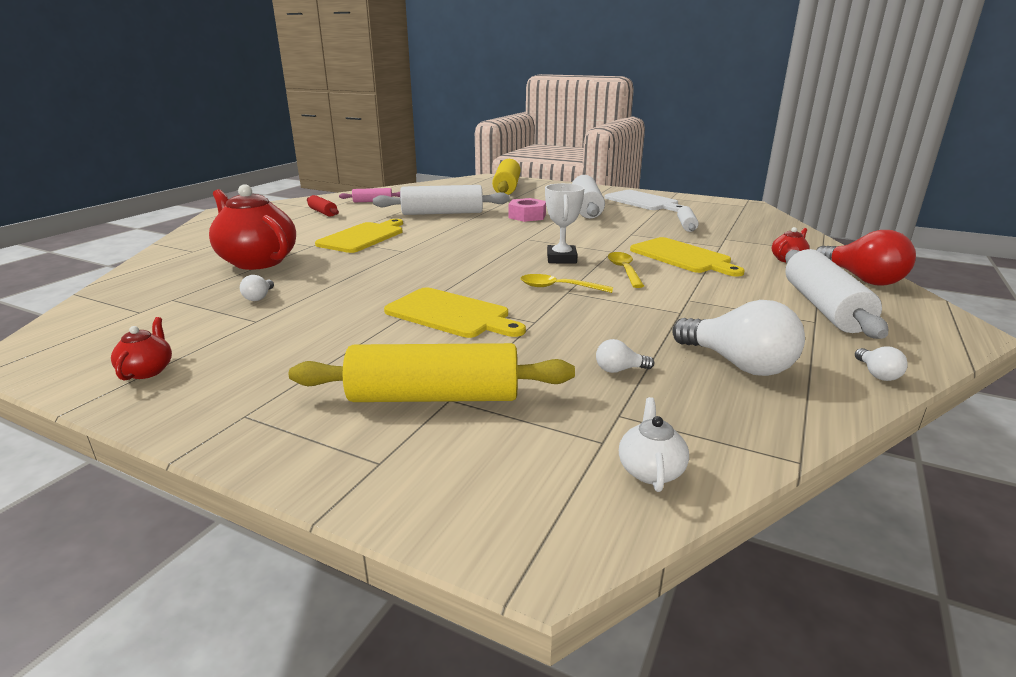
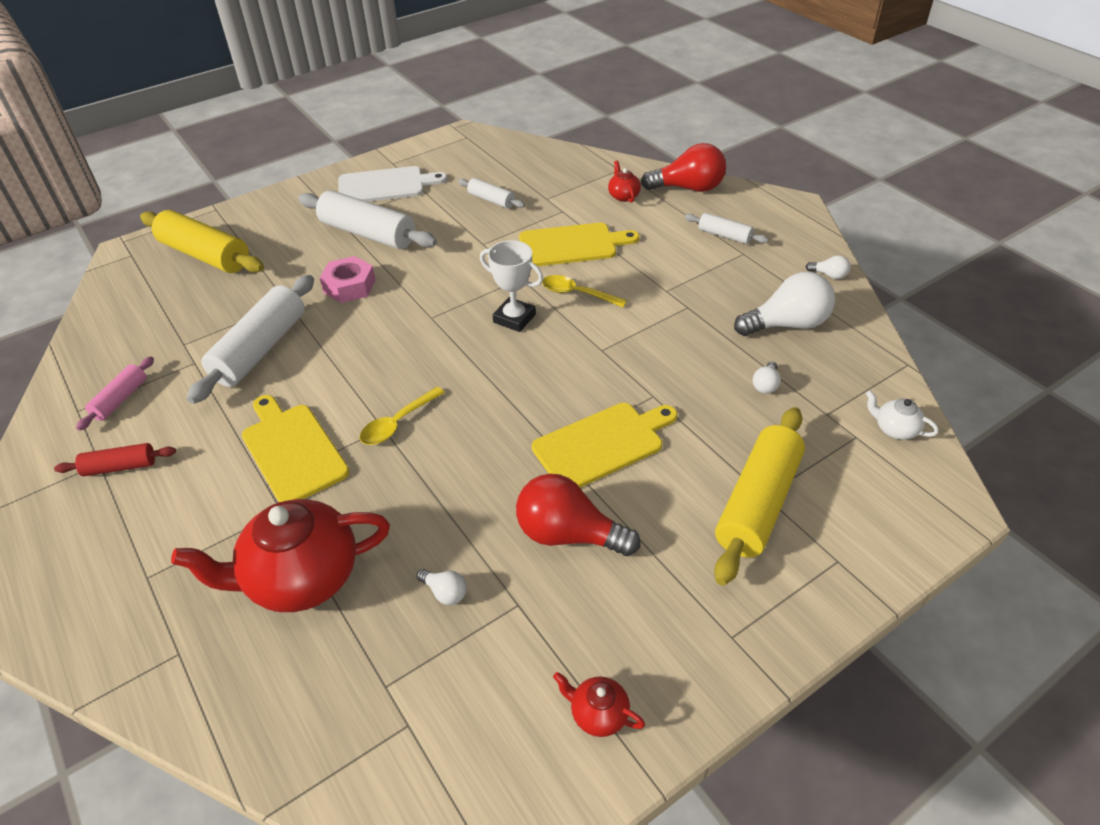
camera: 60 degrees left, 20 degrees up
(337, 323) = (568, 534): none -> red light bulb
(559, 288) = (588, 351): yellow spoon -> yellow spoon (398, 423)
(824, 307) = (724, 235): white rolling pin -> white rolling pin, size x0.51

